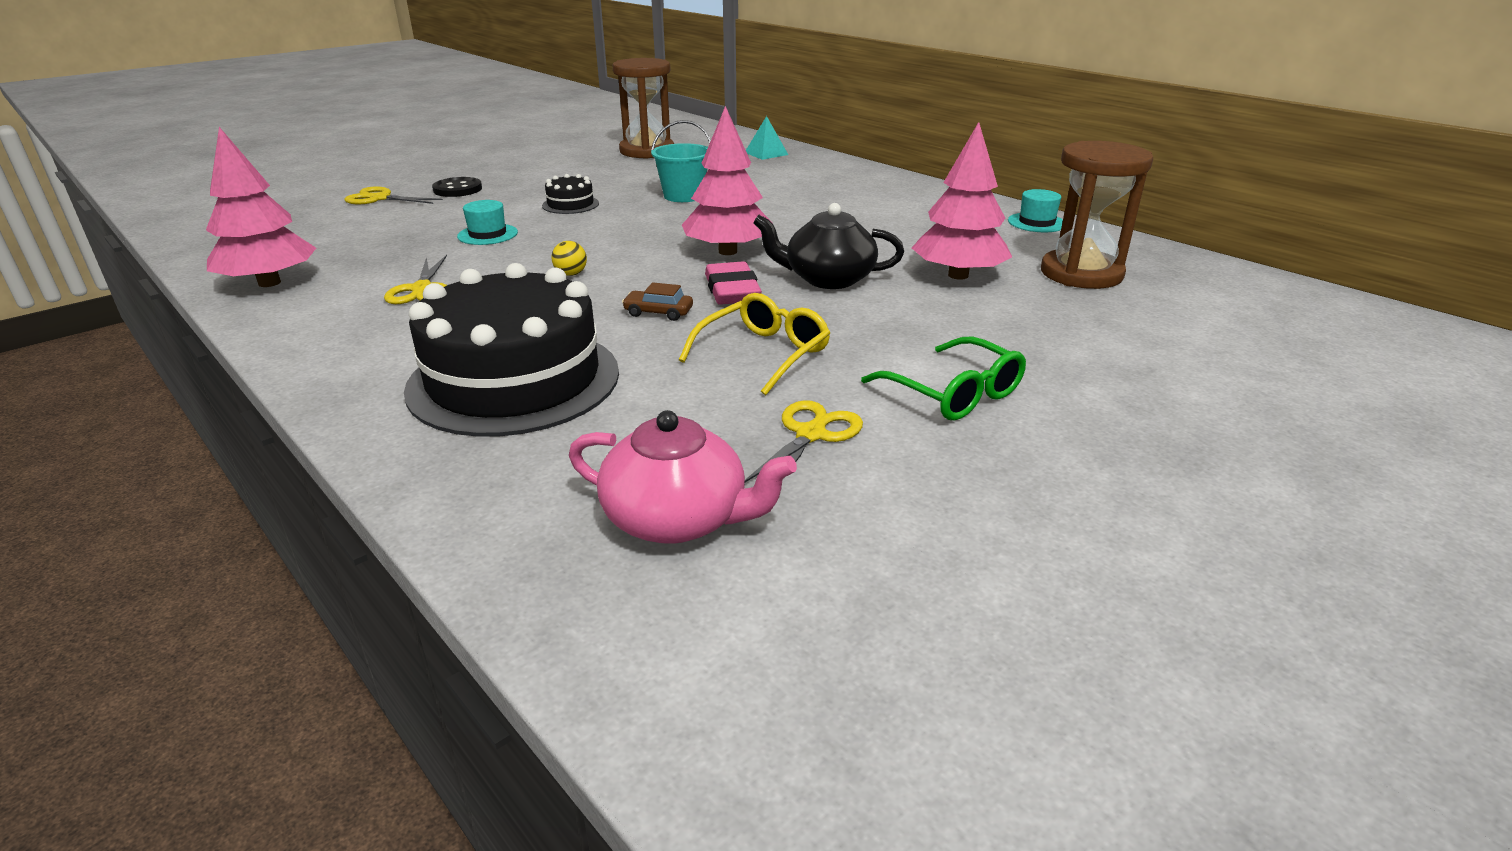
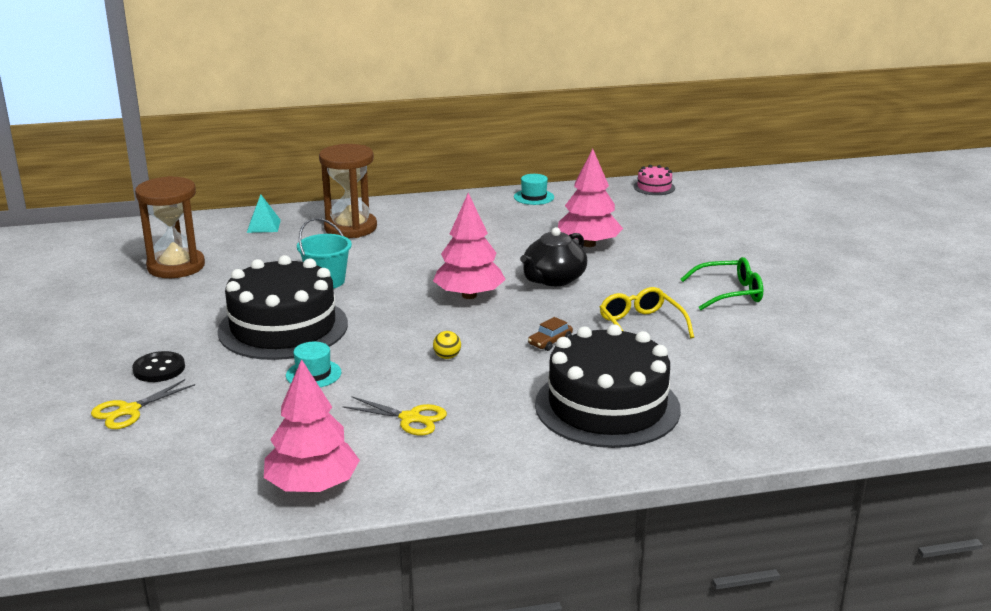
camera: 60 degrees left, 5 degrees down
(570, 204) = (283, 327): black cake -> black cake, size x2.40
(678, 519) = (797, 390): pink teapot -> none
(732, 291) = (540, 311): pink eraser -> none
(810, 435) = (743, 338): yellow scissors -> none
(1081, 274) = (621, 215): brown hourglass -> brown hourglass (350, 228)
(1214, 273) = (654, 187): none -> pink cake

